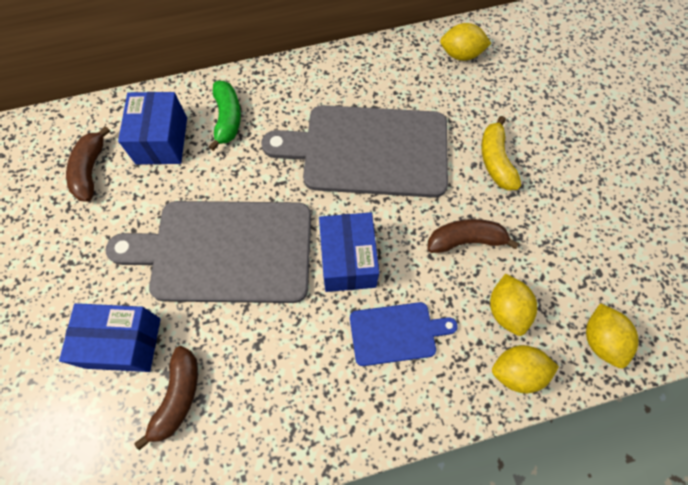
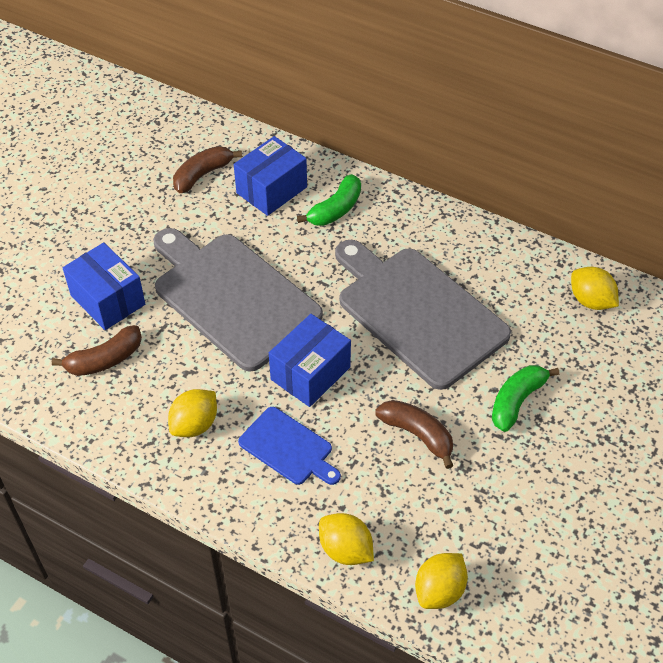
camera: 45 degrees right, 15 degrees down
(495, 160) = (517, 401): yellow banana -> green banana
(506, 310) = (389, 506): yellow lemon -> yellow lemon (195, 425)

